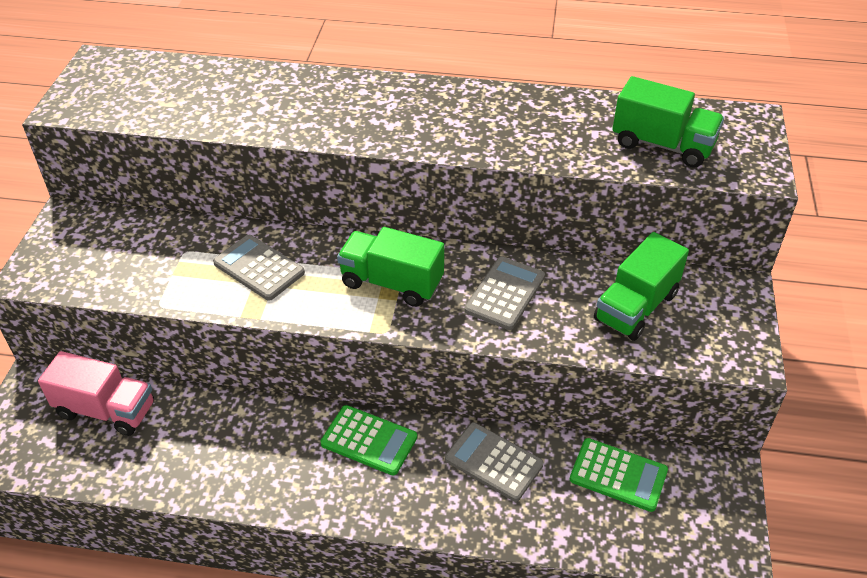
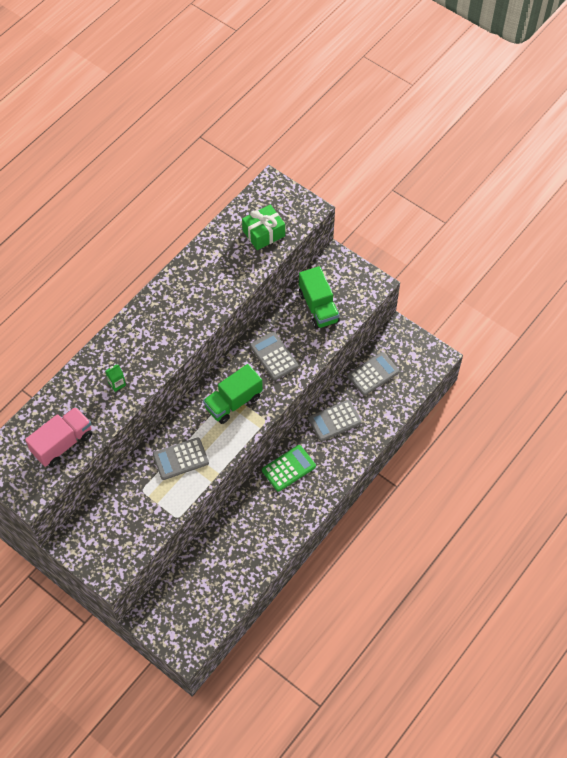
camera: 60 degrees left, 15 degrees up
(106, 410) = (189, 585): pink truck -> pink truck (62, 443)
(289, 111) = (117, 384): none -> green carton
(618, 475) = (373, 374): green calculator -> grey calculator
(662, 145) = (263, 233): green truck -> green gift

